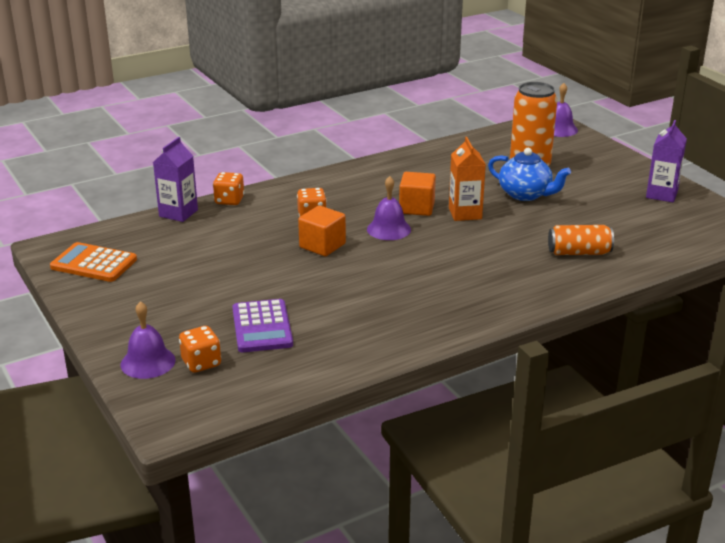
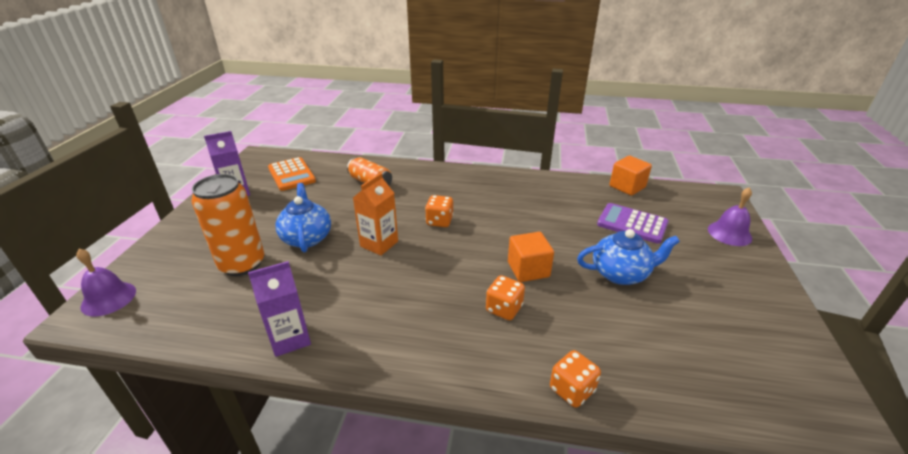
camera: 140 degrees left, 5 degrees up
(94, 263) = (778, 361): orange calculator -> orange calculator (291, 174)
(178, 213) = (650, 401): purple carton -> purple carton (290, 338)
(201, 363) = (689, 218): orange dice -> orange dice (439, 221)
(242, 274) = (621, 273): none -> blue teapot
(262, 327) = (632, 224): purple calculator -> purple calculator turned 90 degrees counterclockwise
(388, 229) = (456, 259): purple bell -> none
(416, 208) = (403, 269): orange cube -> orange cube (627, 187)

